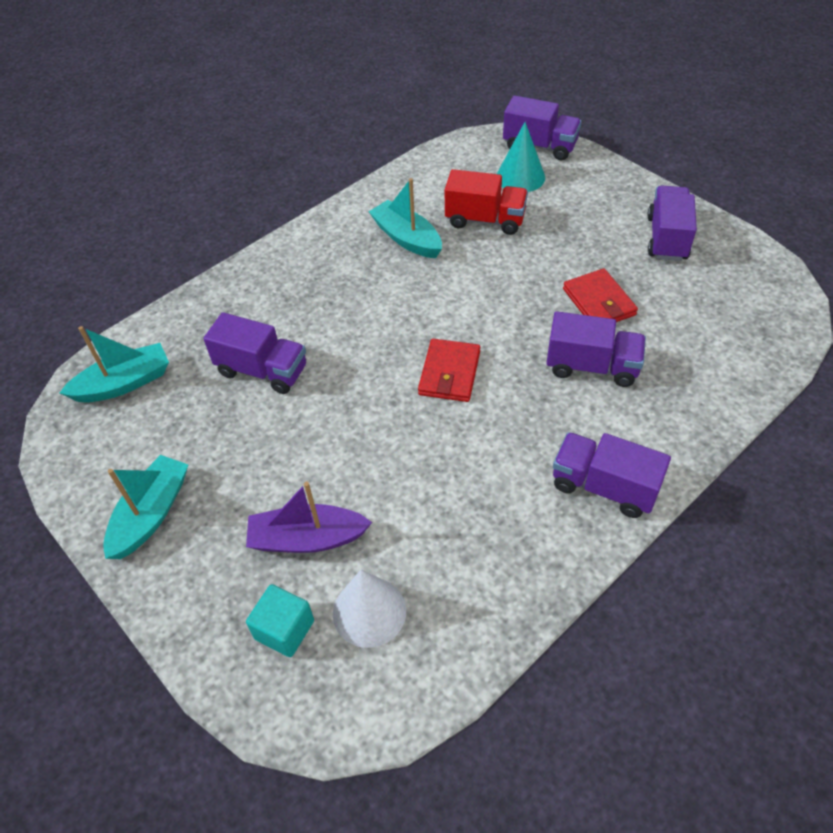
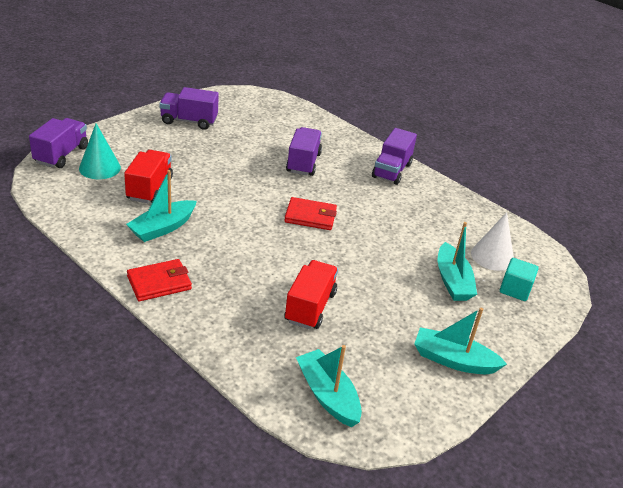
camera: 100 degrees left, 15 degrees down
(262, 370) = (310, 307): purple truck -> red truck
(307, 538) = (452, 281): purple boat -> turquoise boat
(599, 302) = (247, 153): red wallet -> red wallet (159, 283)

